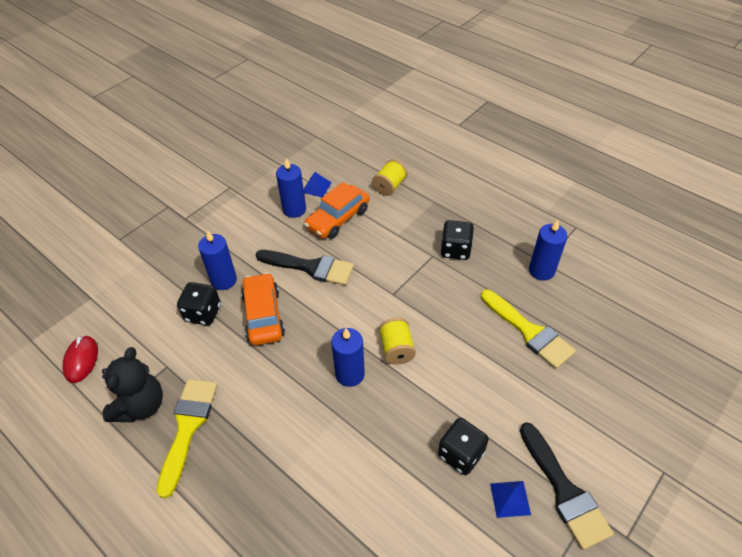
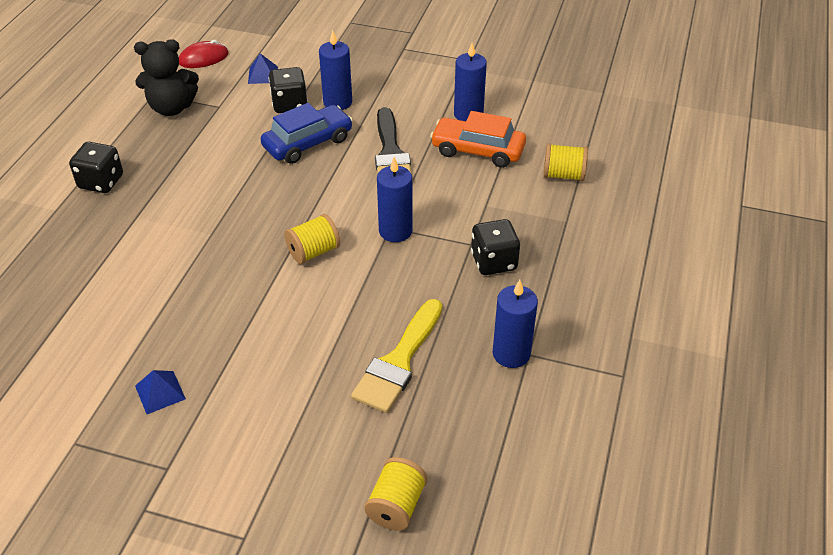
camera: 65 degrees right, 5 degrees down
(188, 427) = (160, 142): yellow brush -> none
(263, 315) = (308, 143): orange car -> blue car
(316, 187) = (516, 118): blue pyramid -> blue pyramid (263, 75)
(350, 374) = (264, 226): blue candle -> blue candle (395, 231)
(460, 454) = (200, 338): black dice -> black dice (101, 182)
(564, 490) = (185, 439): black brush -> none
(651, 372) = (396, 505): none -> yellow spool

